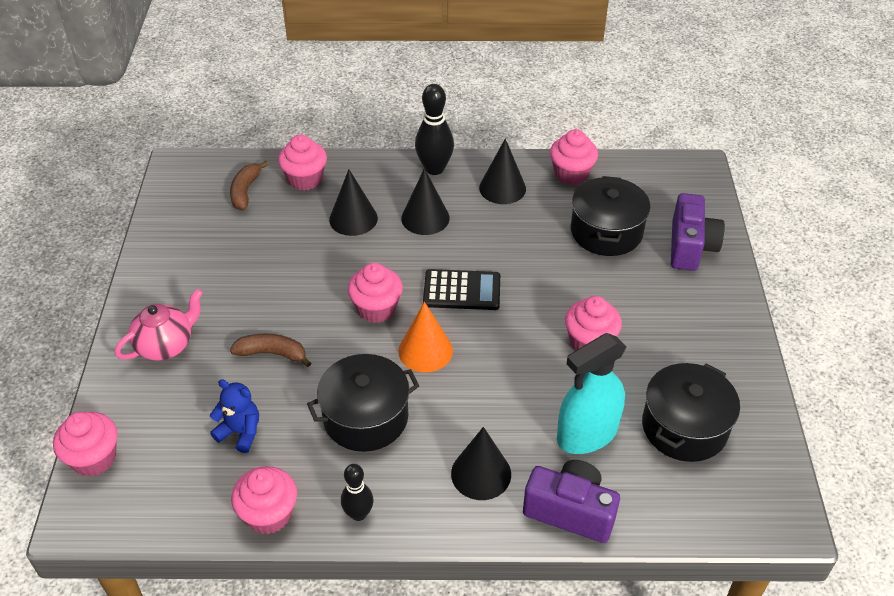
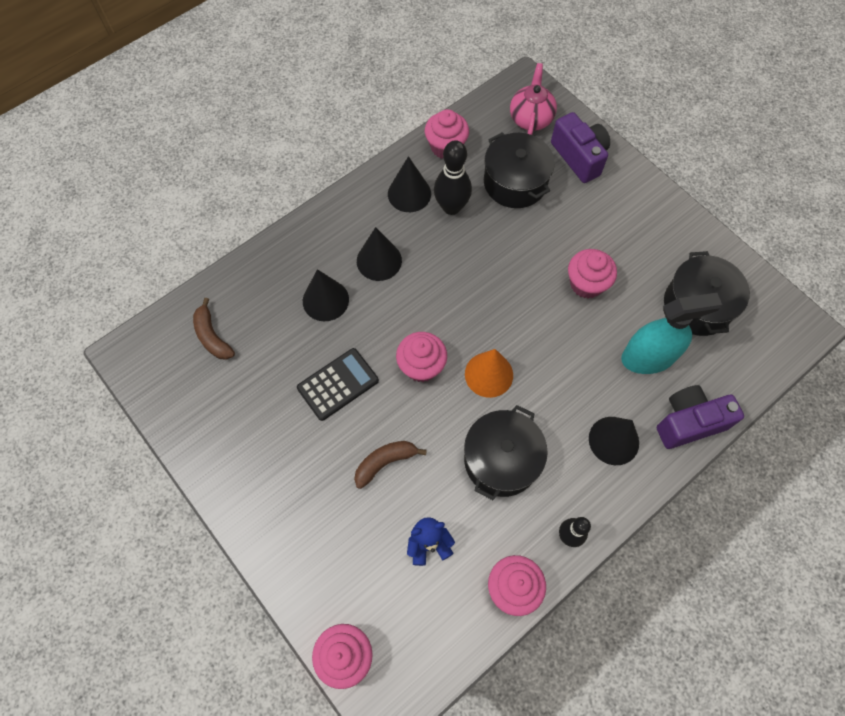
camera: 40 degrees left, 20 degrees up
(166, 345) = (297, 520): pink teapot -> pink teapot (530, 118)
(305, 179) = (250, 290): pink cupcake -> none
(434, 168) = (342, 210): black bowling pin -> black bowling pin (451, 207)
(462, 290) = (465, 305): black calculator -> black calculator (338, 384)
(587, 434) = (648, 357): turquoise spray bottle -> turquoise spray bottle turned 120 degrees counterclockwise

